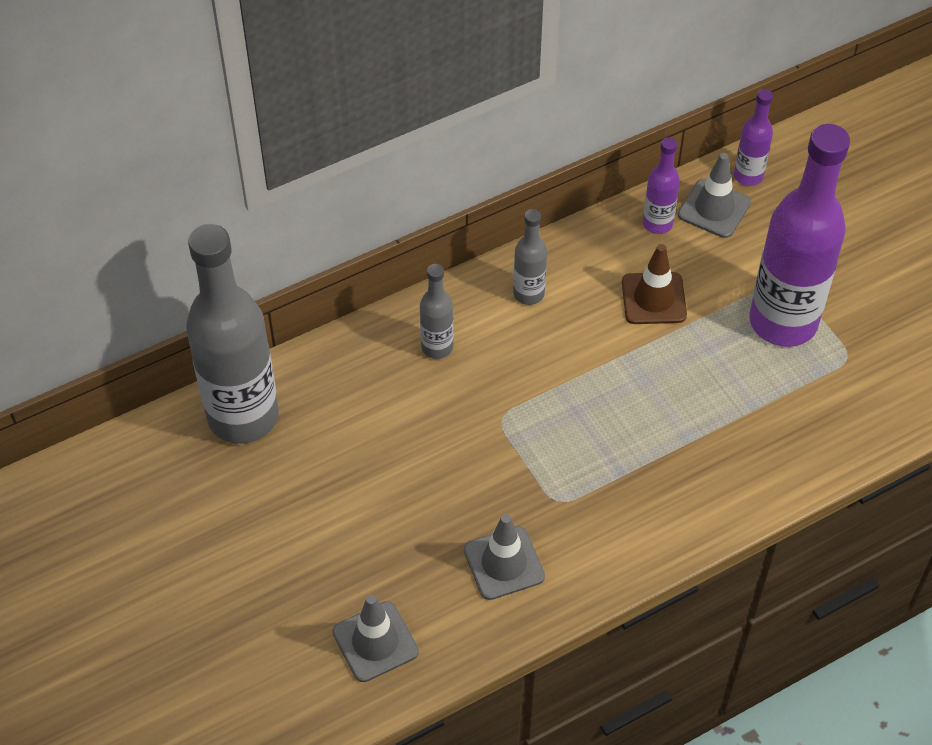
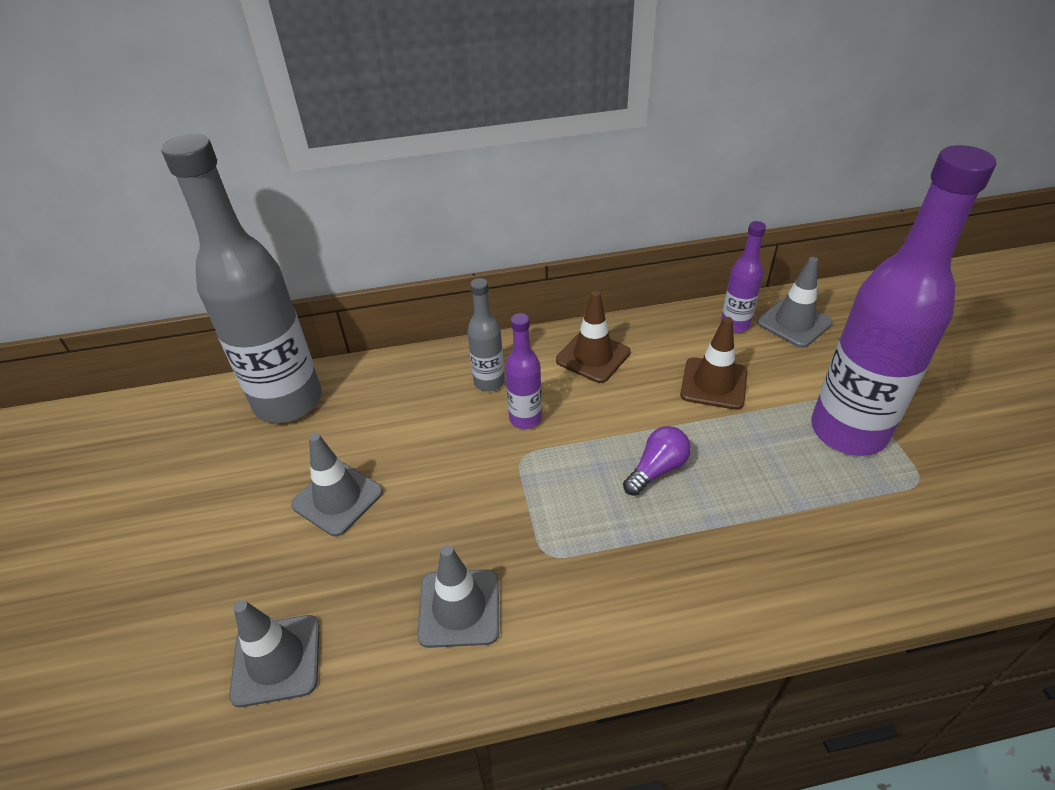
camera: 20 degrees right, 10 degrees down
(350, 500) = (337, 498): none -> grey traffic cone
(528, 294) = (593, 356): grey bottle -> brown traffic cone
(626, 401) = (657, 469): none -> purple light bulb
(748, 176) = (833, 304): purple bottle -> purple bottle (525, 418)

